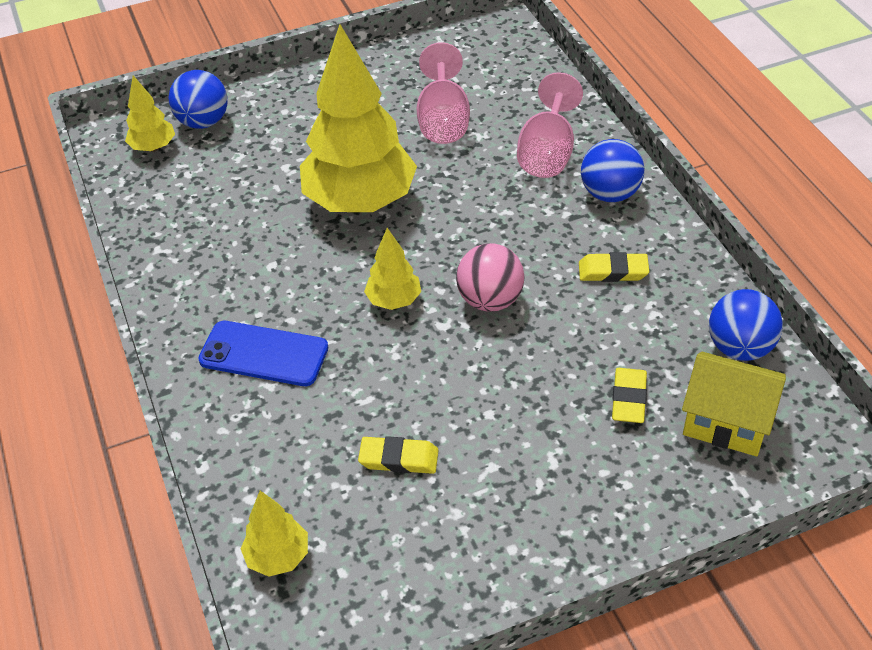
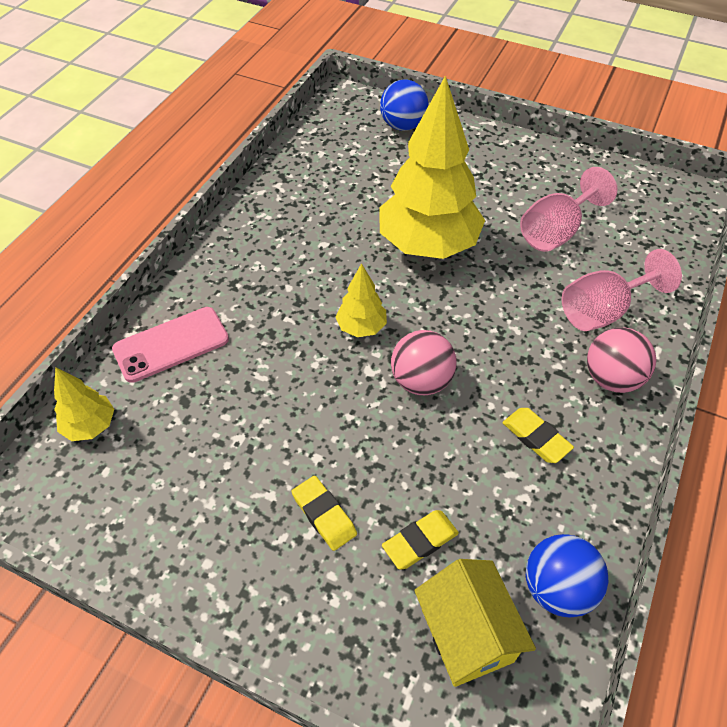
camera: 45 degrees right, 5 degrees up
(153, 147) = (355, 122): yellow tree -> none
(254, 442) = (171, 344): none -> pink phone
(264, 354) = (246, 295): blue phone -> none
(399, 459) = (227, 433): yellow eraser -> yellow eraser (324, 515)
(610, 194) = (612, 378): blue ball -> pink ball

